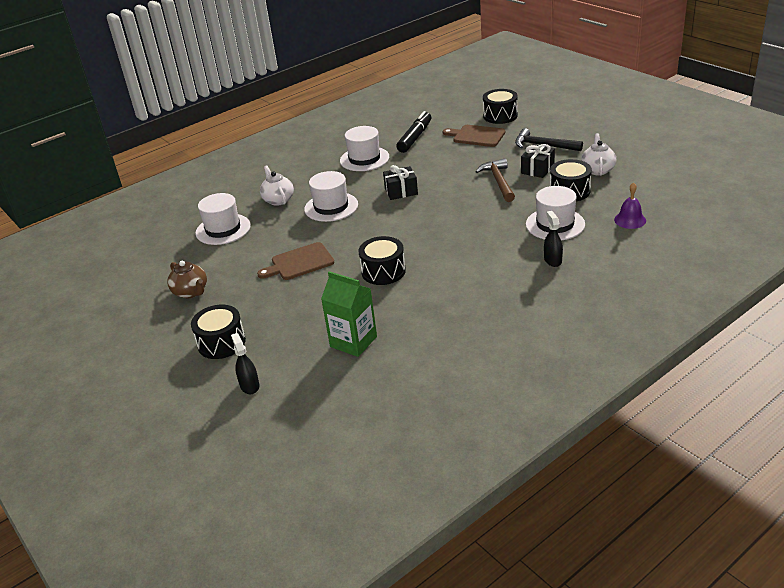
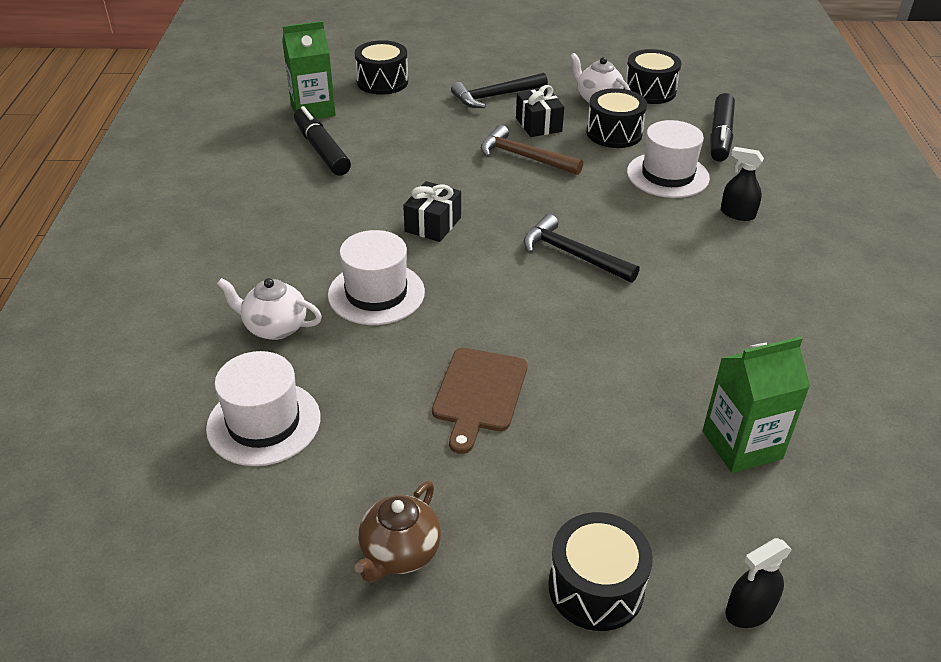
camera: 55 degrees left, 5 degrees up
(191, 292) = (399, 553): brown teapot -> brown teapot turned 120 degrees clockwise
(249, 385) = (749, 611): black spray bottle -> black spray bottle turned 45 degrees counterclockwise
(364, 159) = (301, 207): white hat -> none
(383, 271) = (604, 334): black drum -> black drum (650, 91)
(434, 234) = (572, 255): none -> black hammer
(444, 117) = (313, 110): none -> green carton
(476, 136) = (398, 116): brown cutting board -> none
(630, 220) = (720, 136): purple bell -> black marker

